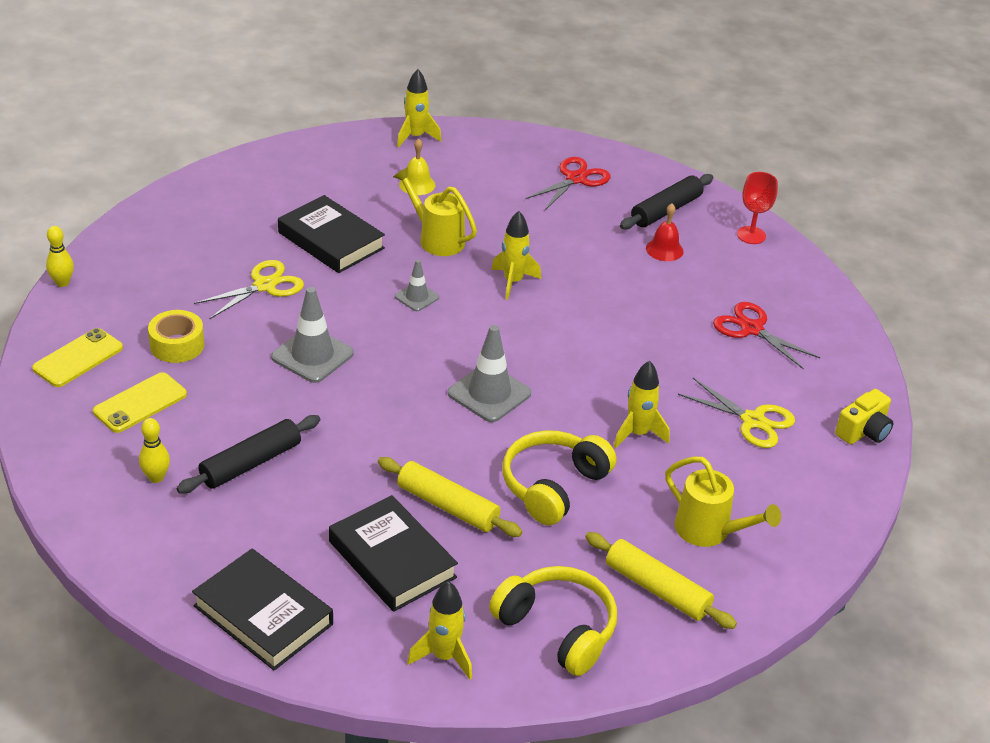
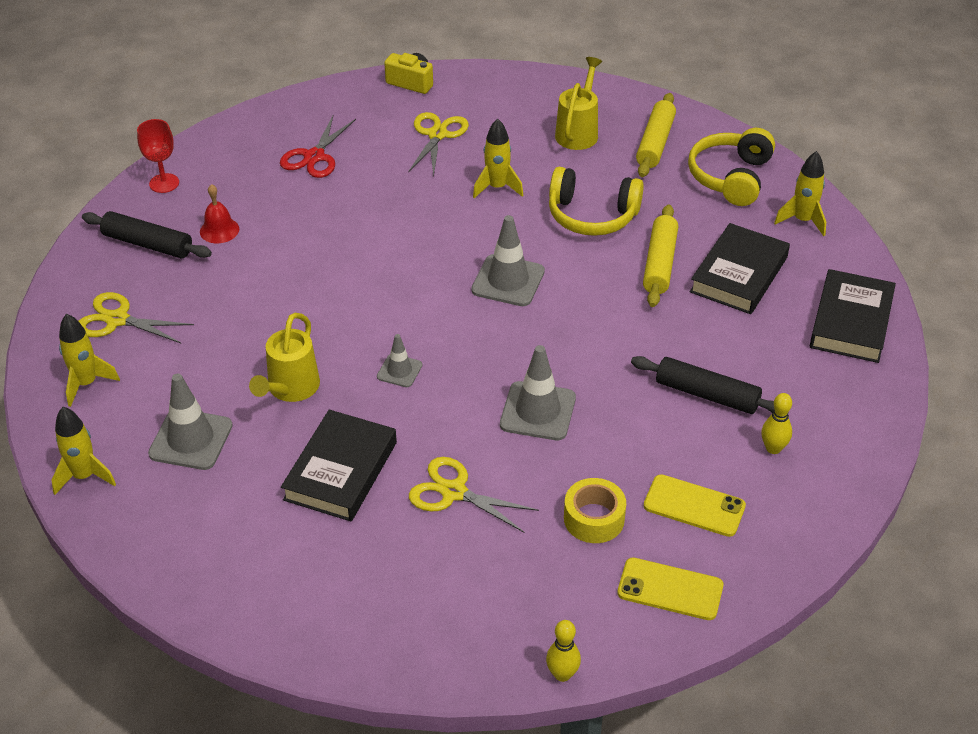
camera: 110 degrees left, 5 degrees up
(417, 184) = (191, 440): yellow bell -> grey traffic cone
(513, 282) = (333, 313): yellow rocket -> yellow rocket (86, 384)
(576, 179) = (117, 320): red scissors -> yellow scissors

